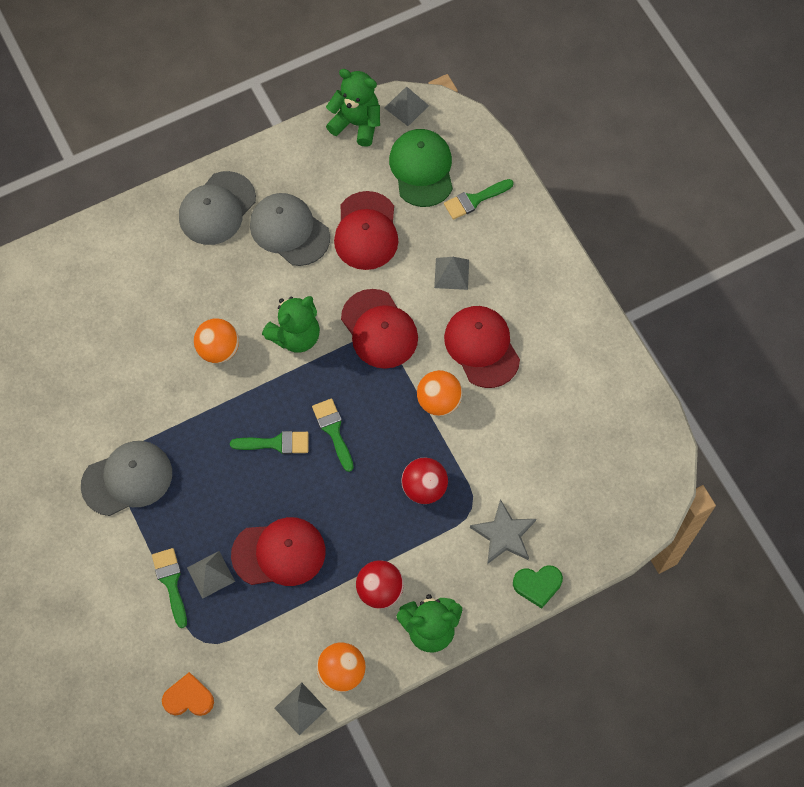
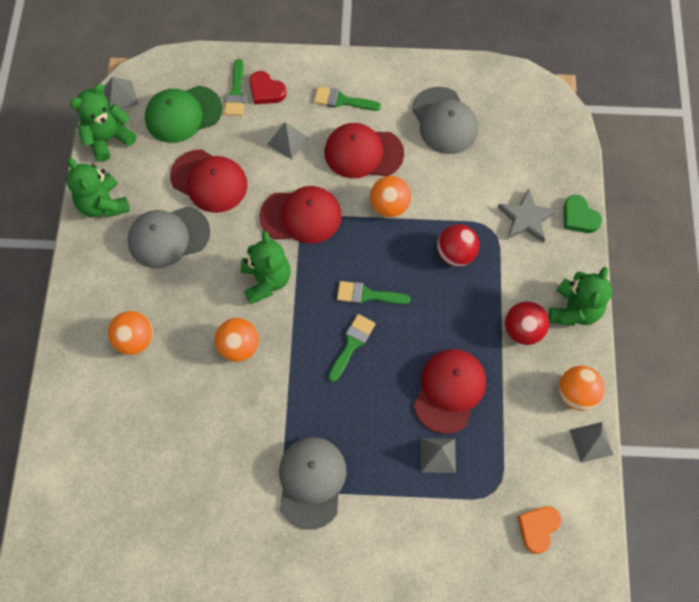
camera: 60 degrees left, 0 degrees up
(171, 582) = (427, 492): green brush -> green brush (342, 100)
(176, 262) = (135, 339): none -> orange ball
(217, 208) = (108, 282): grey cap -> grey cap (444, 121)
(289, 159) = (103, 204): none -> green teddy bear
(422, 169) = (183, 114): green cap -> green cap turned 45 degrees counterclockwise
(494, 224) = (266, 91): none -> red heart
(537, 585) = (579, 217): green heart -> green heart turned 120 degrees clockwise

